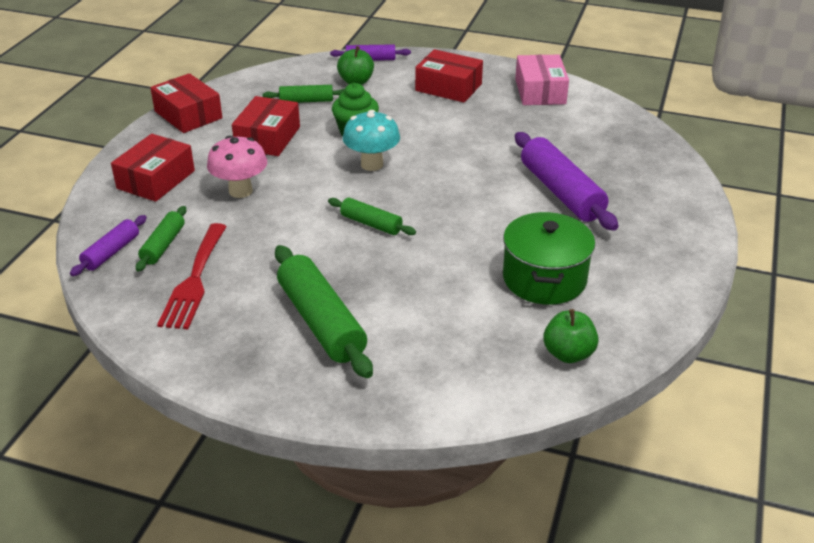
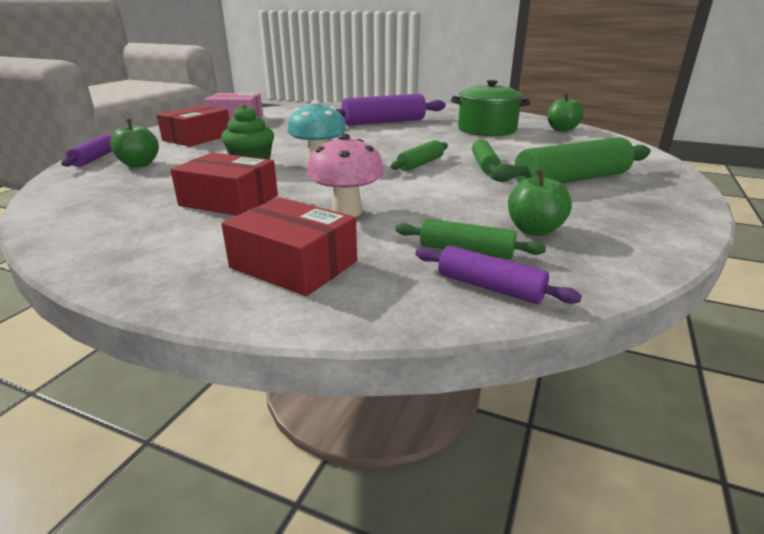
camera: 85 degrees left, 10 degrees down
(188, 115) = (106, 249): red box -> none
(194, 280) = (534, 230): red fork -> green apple
(306, 101) = (156, 183): green rolling pin -> green rolling pin (484, 165)

